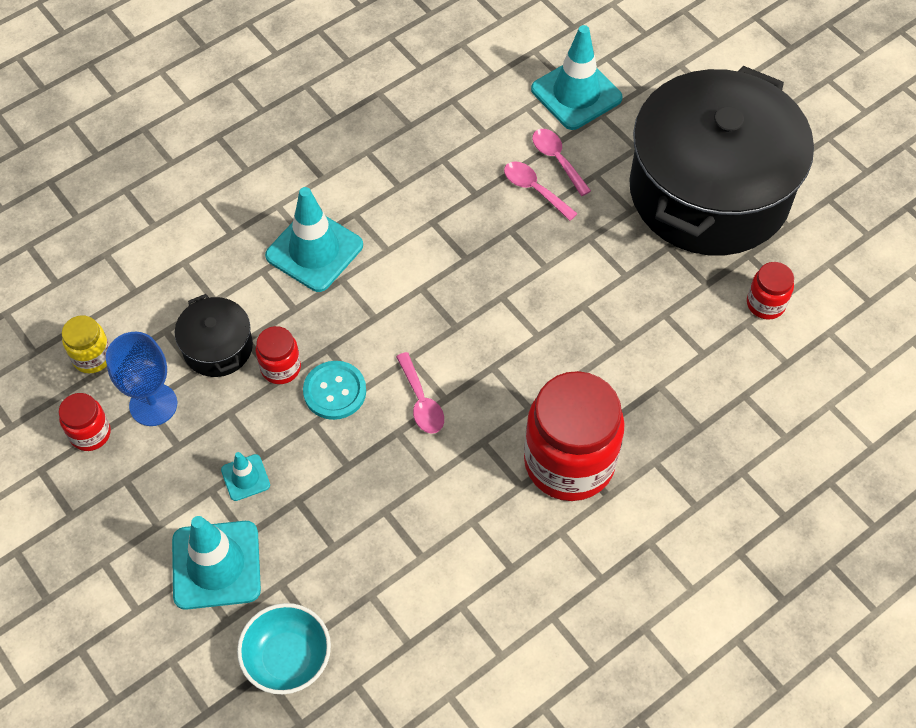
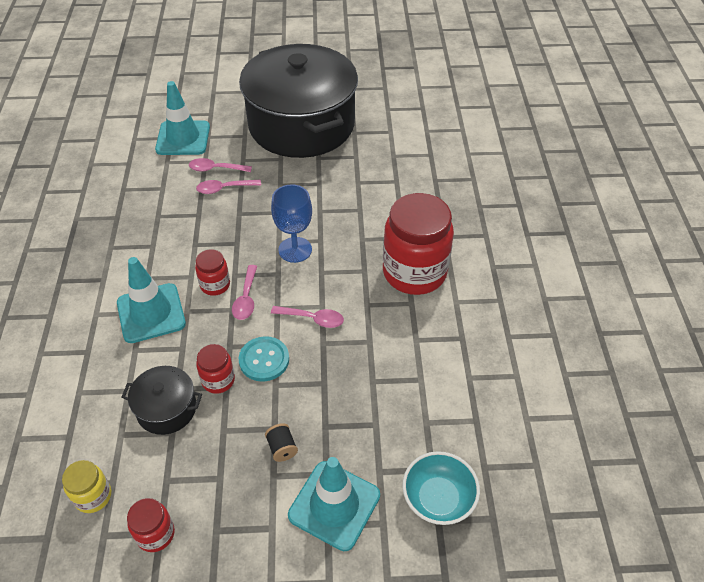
camera: 55 degrees left, 10 degrees down
(153, 404) = (172, 476): blue goblet -> blue goblet (295, 250)
(245, 477) = (282, 448): turquoise traffic cone -> black spool
(398, 321) = (246, 299): none -> pink spoon
(765, 304) = (389, 142): red jar -> red jar (215, 285)

